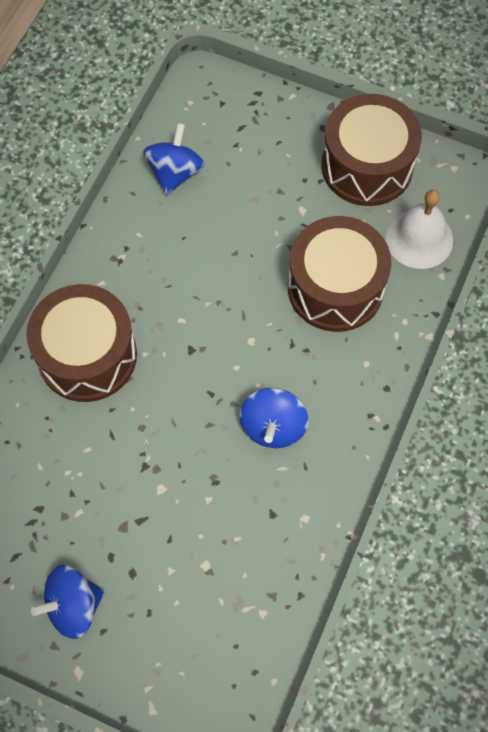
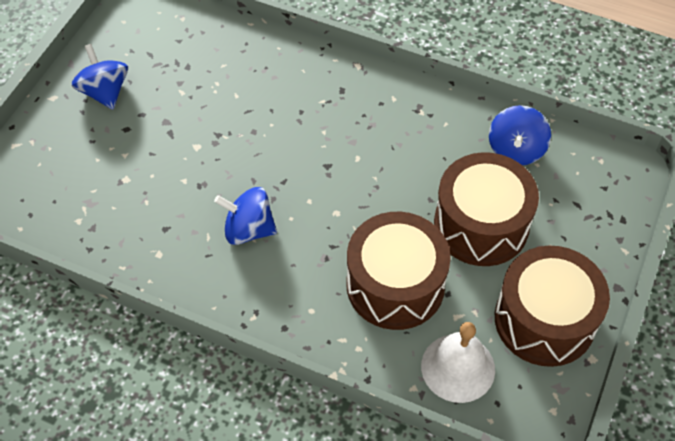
camera: 90 degrees right, 10 degrees down
(87, 355) = (322, 91): brown drum -> brown drum (481, 225)
(175, 173) = (516, 150): blue spinning top -> blue spinning top turned 90 degrees clockwise

